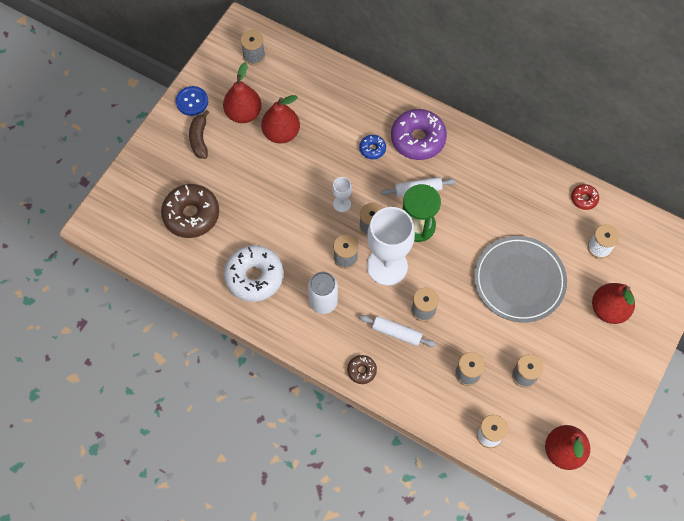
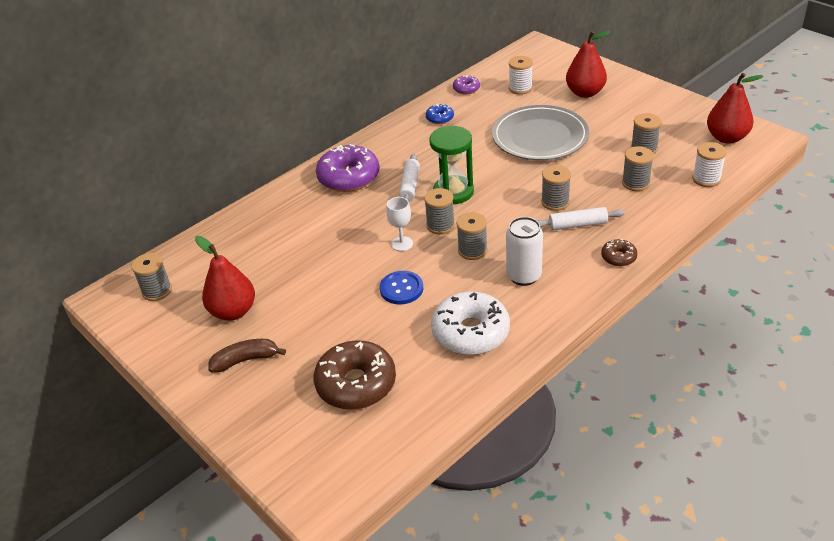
camera: 70 degrees left, 25 degrees down
(192, 101) = (184, 360): blue button -> blue button (401, 289)
(199, 139) = (245, 360): brown banana -> brown banana turned 150 degrees clockwise
(281, 133) = (281, 281): red pear -> none
(372, 149) = (343, 211): blue donut -> blue donut (440, 118)
(387, 266) = (494, 220): white goblet -> none
(396, 333) = (577, 225): white rolling pin -> white rolling pin turned 45 degrees clockwise
(584, 199) = (466, 89): red donut -> purple donut

